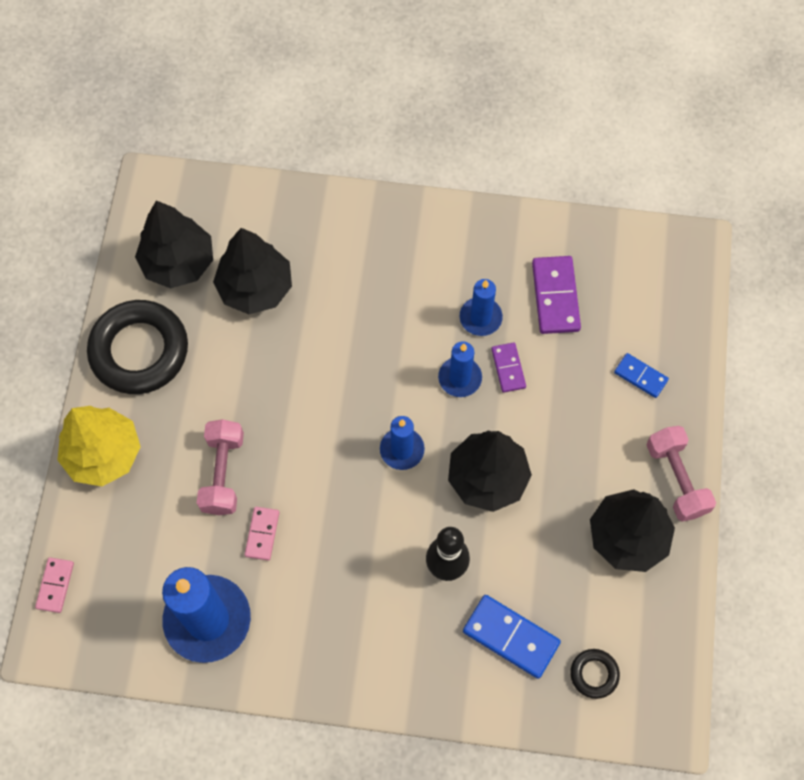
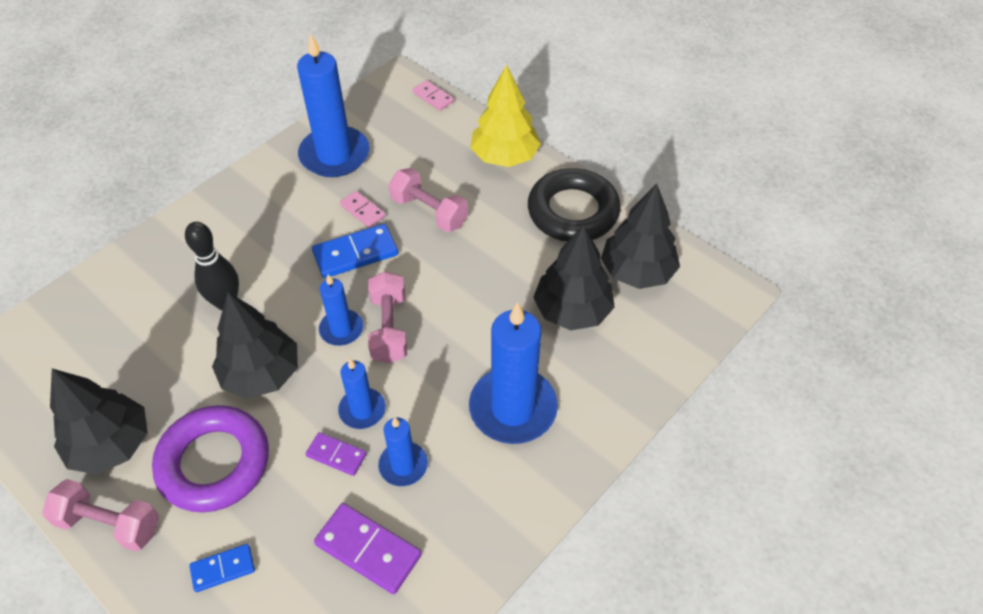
camera: 125 degrees right, 15 degrees down
(373, 413) = (389, 328): none -> pink dumbbell
(379, 276) = (513, 408): none -> blue candle
(511, 637) = (137, 311): blue domino -> blue domino (355, 254)
(580, 448) = (214, 463): none -> purple ring
(594, 674) = (53, 346): black ring -> none

